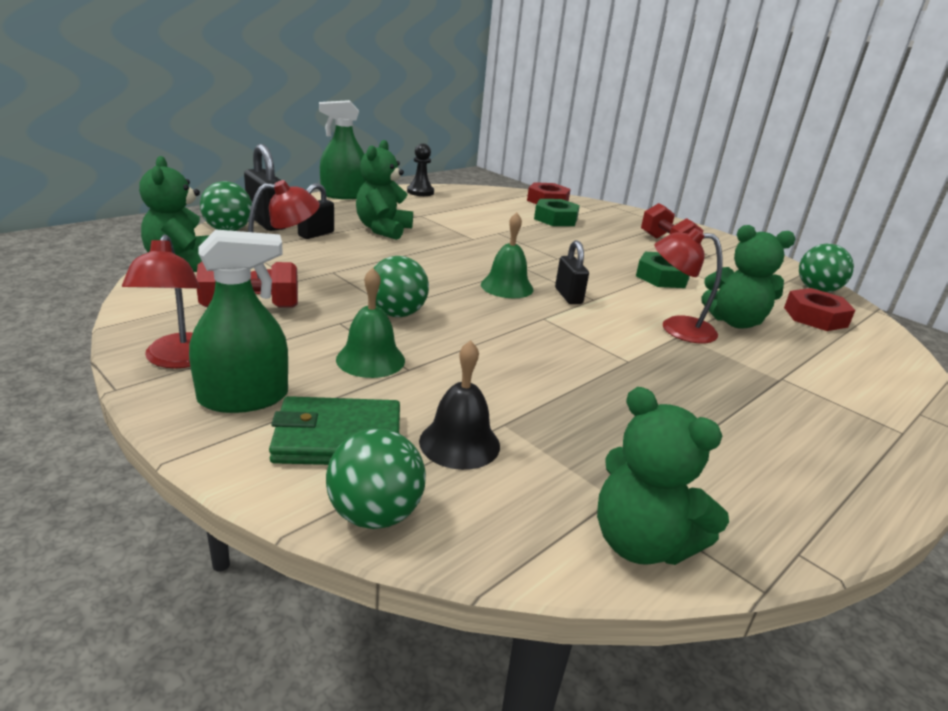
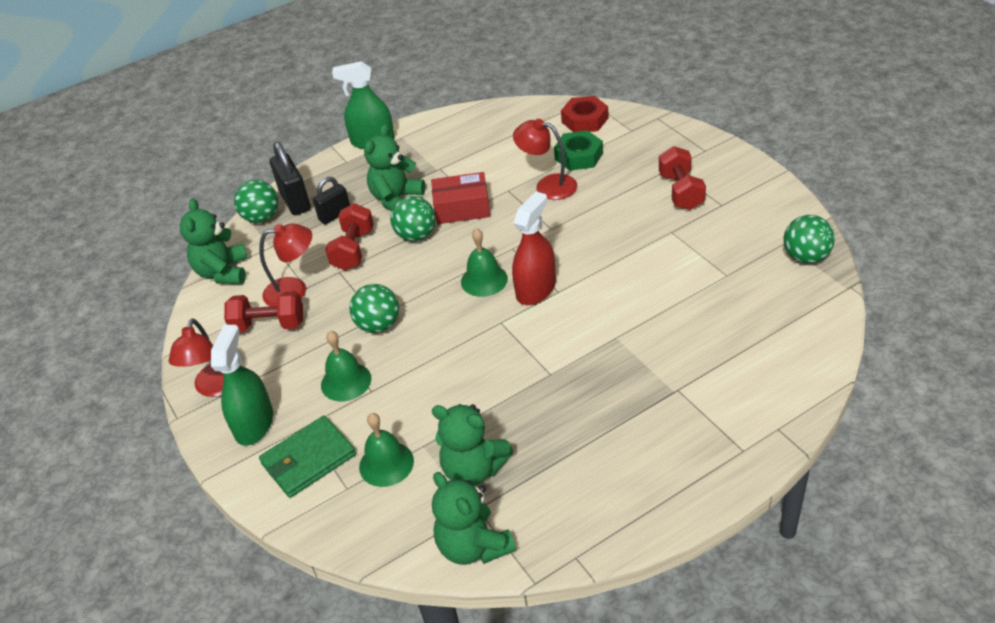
camera: 20 degrees right, 15 degrees up
(243, 398) = (254, 424): green spray bottle -> green spray bottle turned 75 degrees counterclockwise
(338, 437) = (308, 459): green wallet -> green wallet turned 45 degrees counterclockwise
(345, 258) = (353, 250): none -> red dumbbell
(375, 514) = (318, 521): green ball -> green ball (416, 235)
(420, 192) = (451, 122): black pawn -> none
(457, 239) = (462, 208): none -> red box
(459, 443) = (386, 464): black bell -> green bell
(568, 296) = (536, 289): black padlock -> red spray bottle
(662, 277) = (645, 251): green nut -> none
(676, 328) = (616, 329): red lamp -> red lamp (548, 185)
(734, 322) = (680, 316): green teddy bear -> green teddy bear (473, 469)
(815, 317) = (771, 302): red nut -> none

